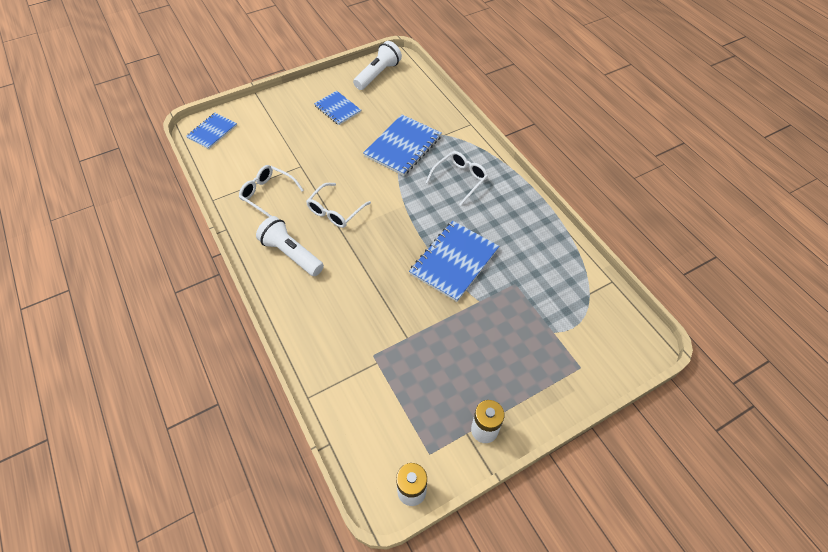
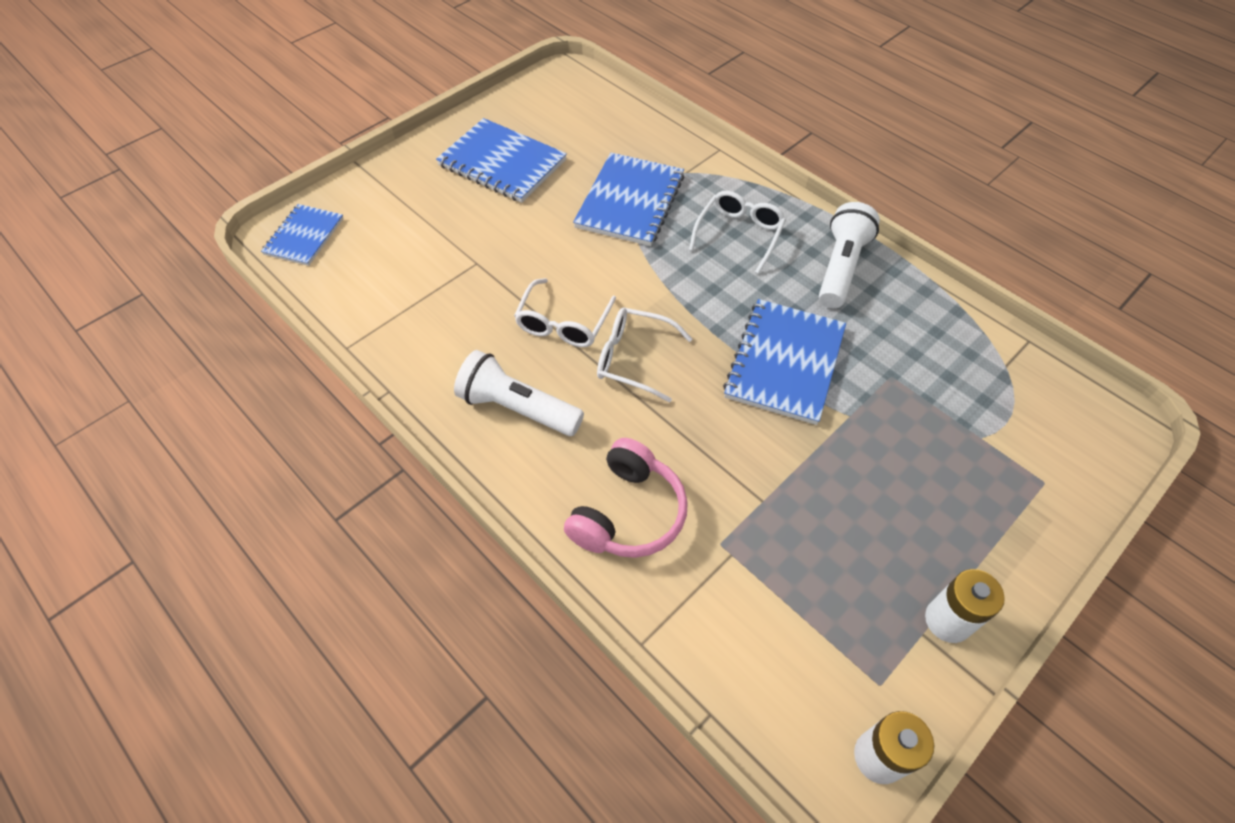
camera: 15 degrees left, 0 degrees up
(268, 194) = (439, 319): white glasses -> white glasses (634, 359)
(329, 326) = (628, 513): none -> pink headphones
(337, 109) = (502, 163): blue notebook -> blue notebook, size x1.60
(378, 74) = (545, 100): white flashlight -> white flashlight (840, 267)

